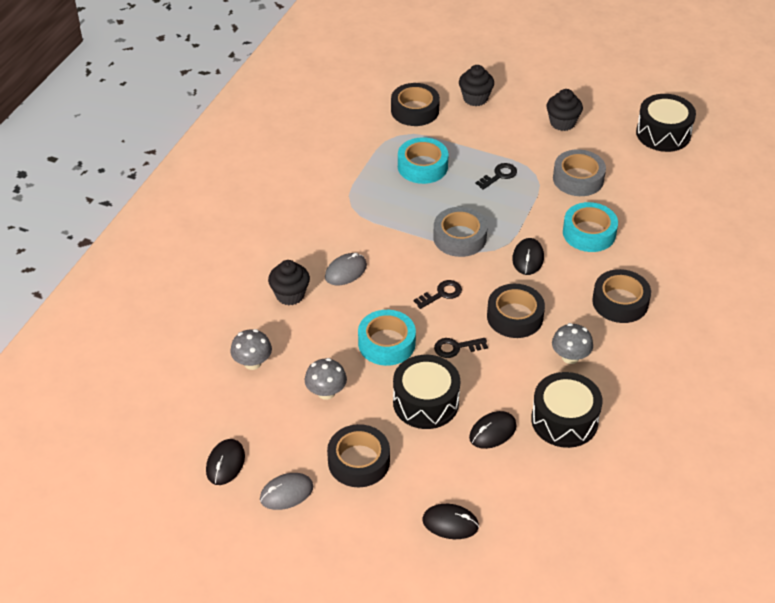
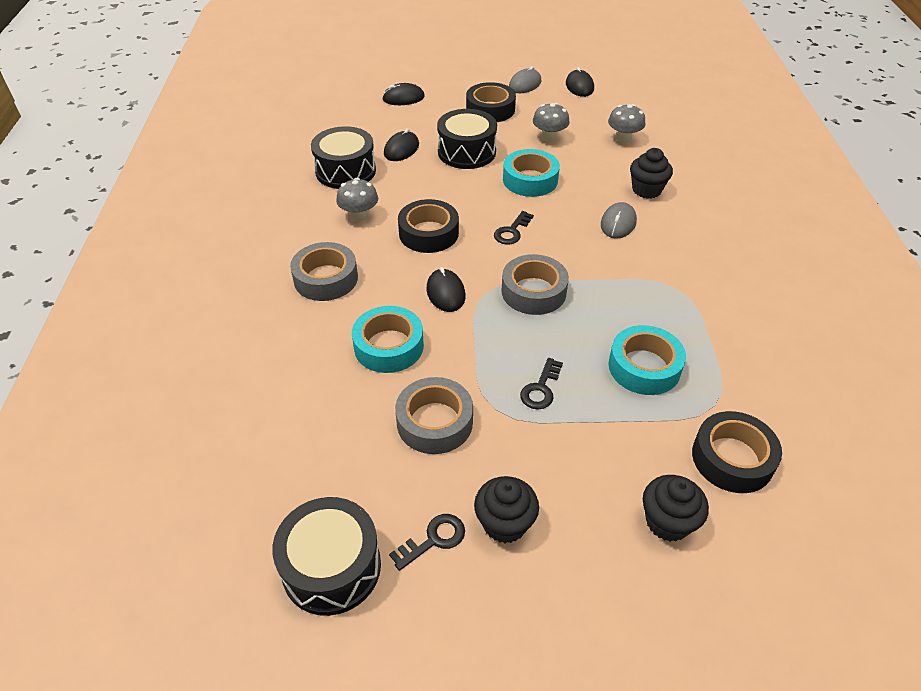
camera: 155 degrees right, 0 degrees up
(456, 348) = (467, 193): black key -> black key (434, 539)
(620, 302) = (326, 278): black tape -> grey tape

